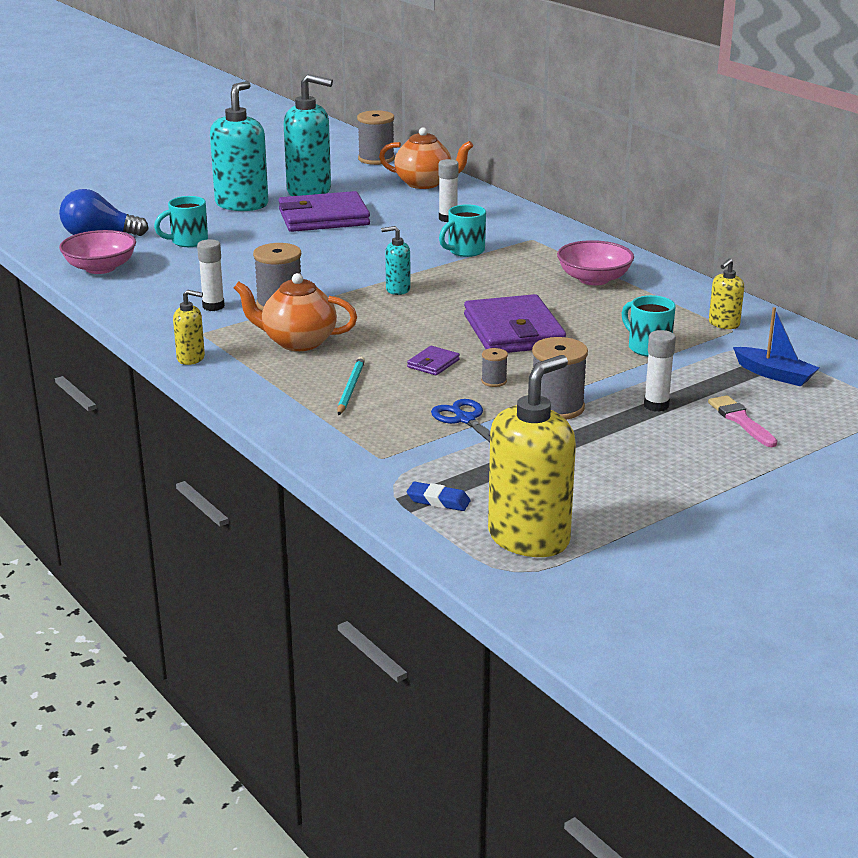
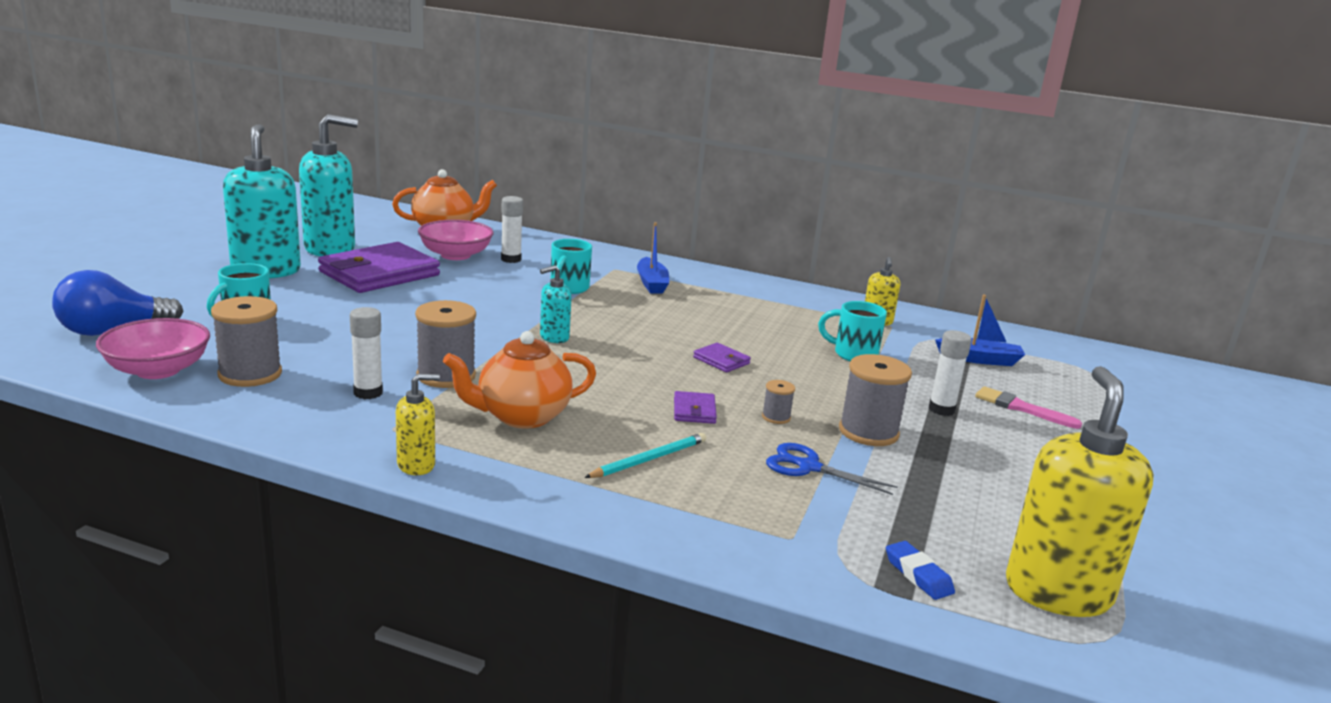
camera: 35 degrees left, 5 degrees down
(350, 388) = (649, 459): turquoise pencil -> turquoise pencil turned 75 degrees clockwise
(376, 159) = (364, 210): grey spool -> grey spool (250, 374)
(438, 501) = (918, 575): blue eraser -> blue eraser turned 75 degrees clockwise
(513, 331) = (721, 360): purple wallet -> purple wallet, size x0.43
(547, 257) = (651, 283): none -> blue boat
(594, 279) = (719, 298): pink bowl -> pink bowl (455, 255)

